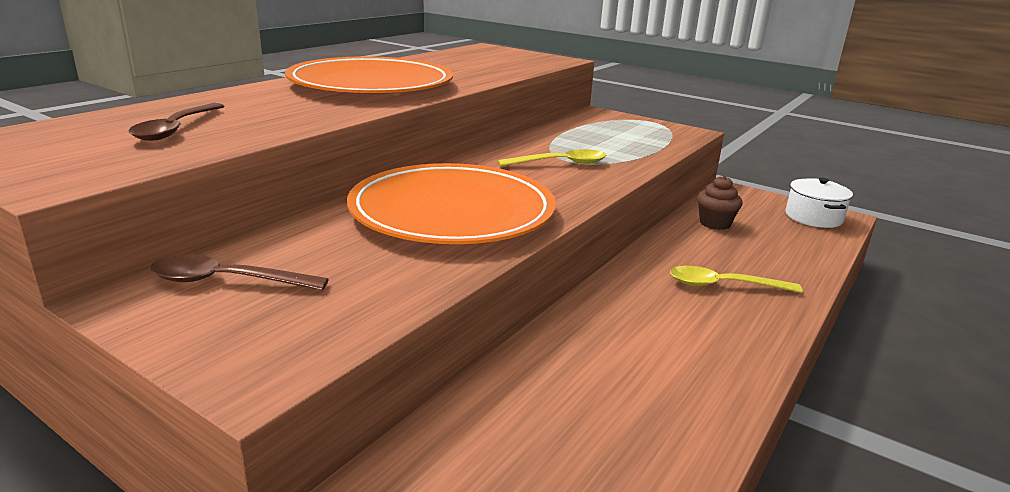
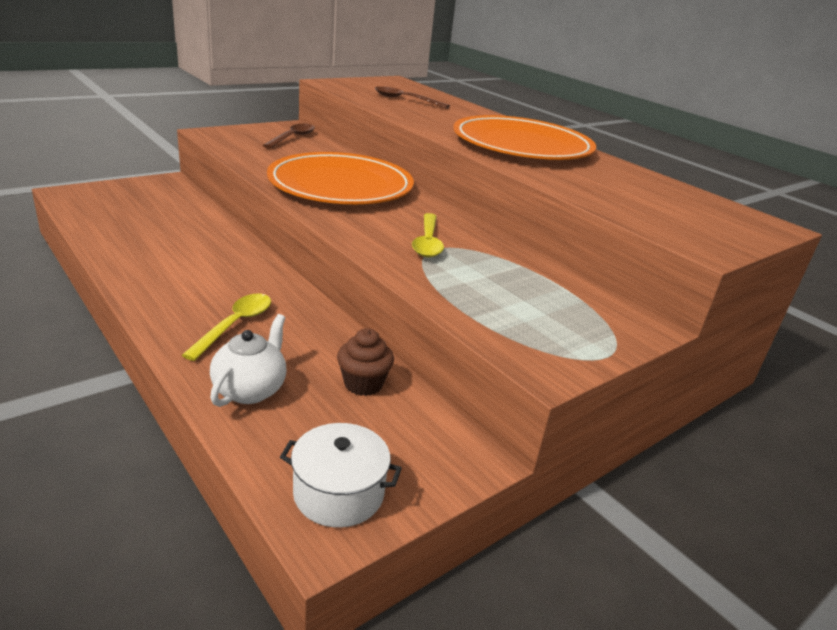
camera: 105 degrees right, 5 degrees up
(785, 258) = (250, 390): none -> white teapot

